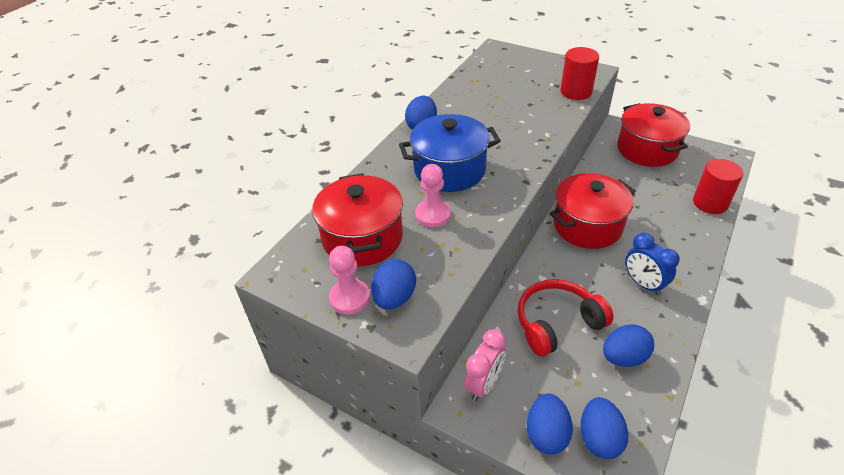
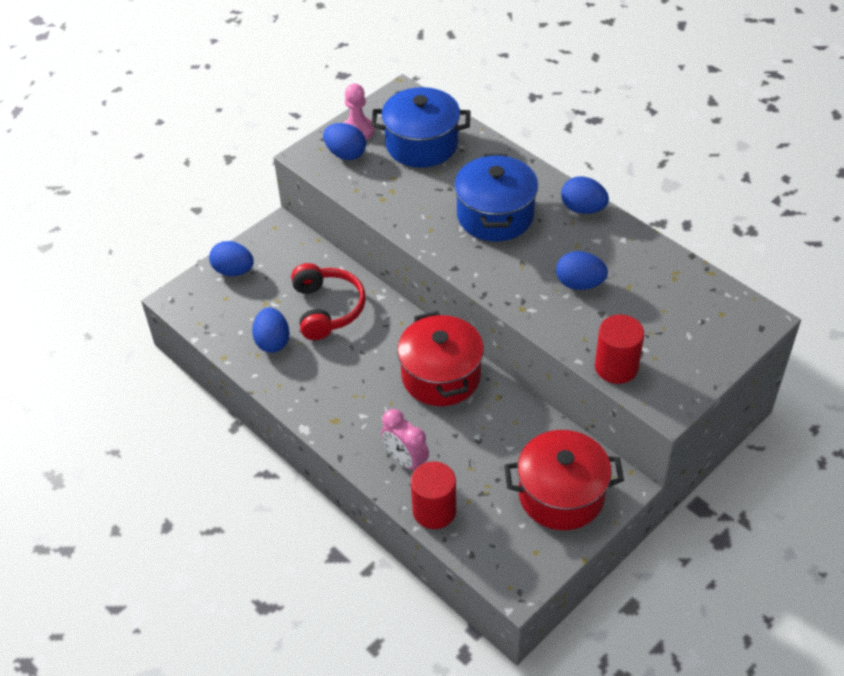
camera: 105 degrees right, 5 degrees up
(362, 238) = (422, 144): red pot -> blue pot
(433, 215) = (432, 192): pink pawn -> none
(484, 384) = (291, 246): pink clock -> pink clock (405, 460)
(599, 438) = (215, 299): blue egg -> blue egg (579, 284)
(643, 284) = (343, 390): blue clock -> none

